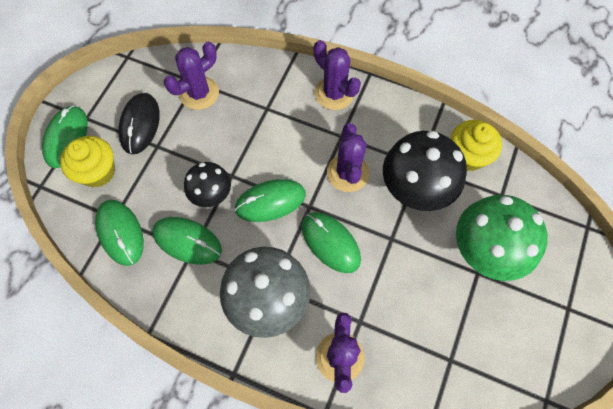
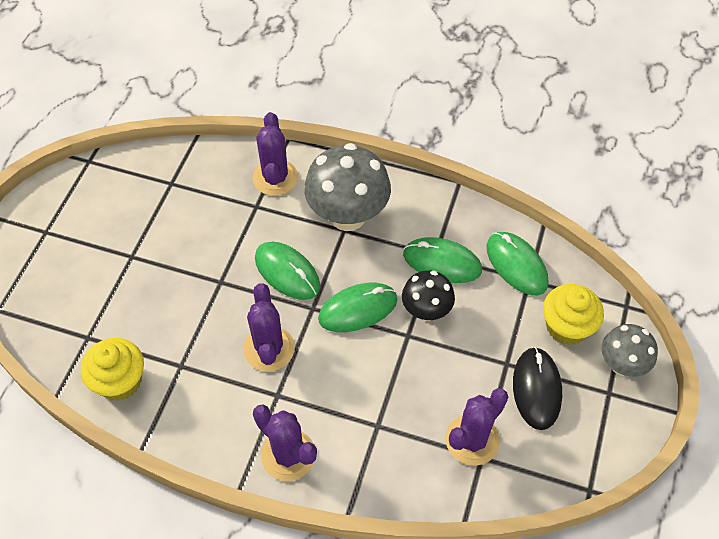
camera: 175 degrees right, 10 degrees down
(66, 138) = (621, 365): green mouse -> grey mushroom
(415, 190) = (190, 334): black mushroom -> none
(484, 252) = (121, 276): green mushroom -> none

